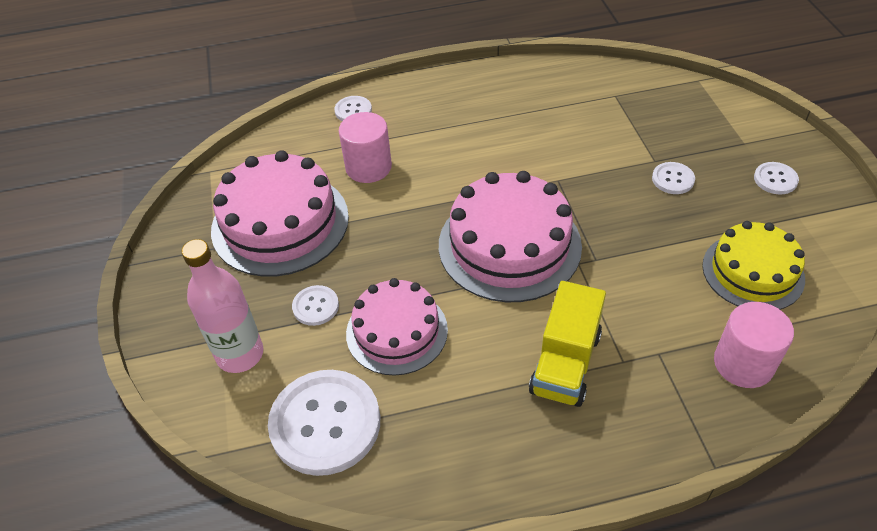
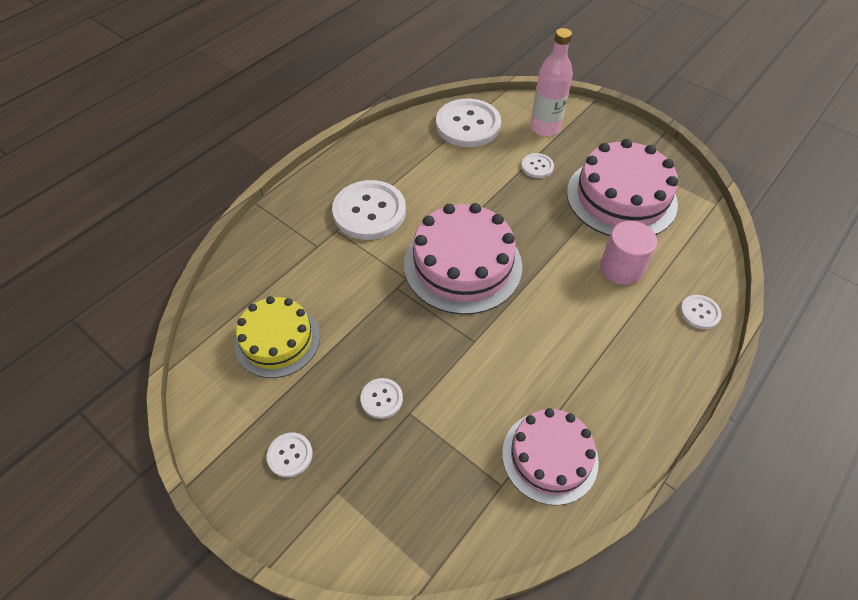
camera: 140 degrees right, 5 degrees up
(397, 331) = (478, 178): pink cake -> pink cake (549, 457)
(565, 363) = (369, 212): yellow truck -> white button
(743, 363) = (261, 267): pink cylinder -> none

